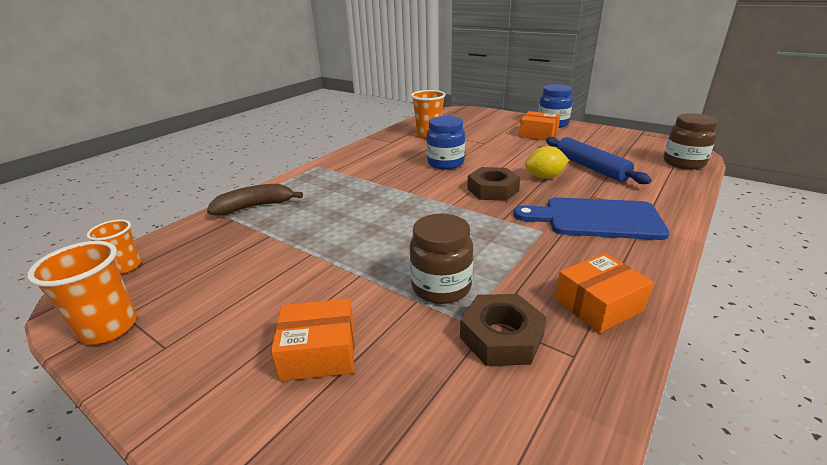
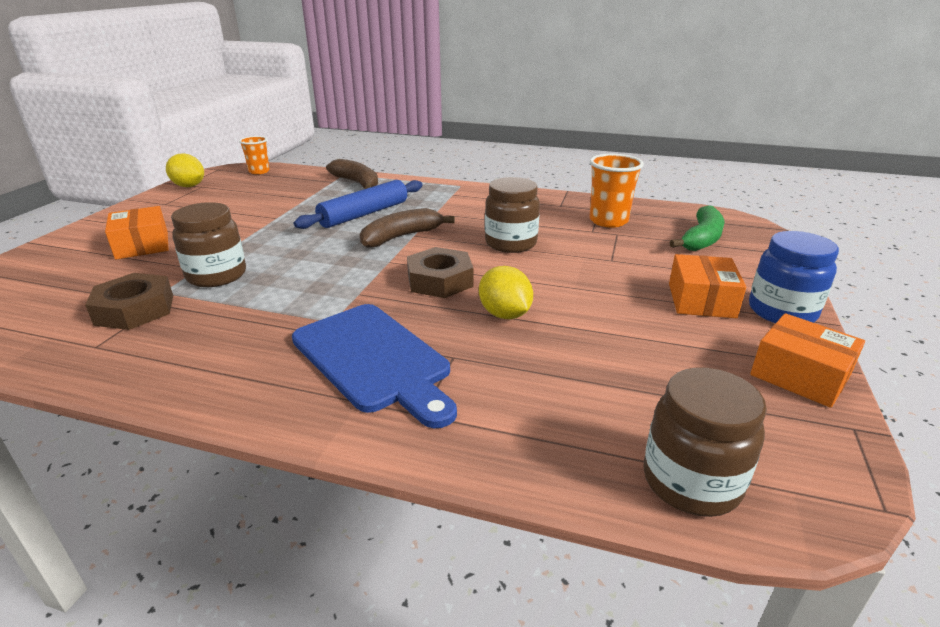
camera: 70 degrees right, 0 degrees up
(109, 328) = (189, 186): orange cup -> yellow lemon
(408, 196) = (401, 237): none -> brown banana
(445, 163) = (510, 243): blue jar -> brown jar
(468, 121) = (701, 239): none -> green banana
(591, 167) = (574, 356): blue rolling pin -> blue rolling pin (364, 214)
(596, 219) = (374, 359): blue cutting board -> blue cutting board turned 150 degrees clockwise
(598, 305) = (169, 360): orange box -> orange box (800, 375)

